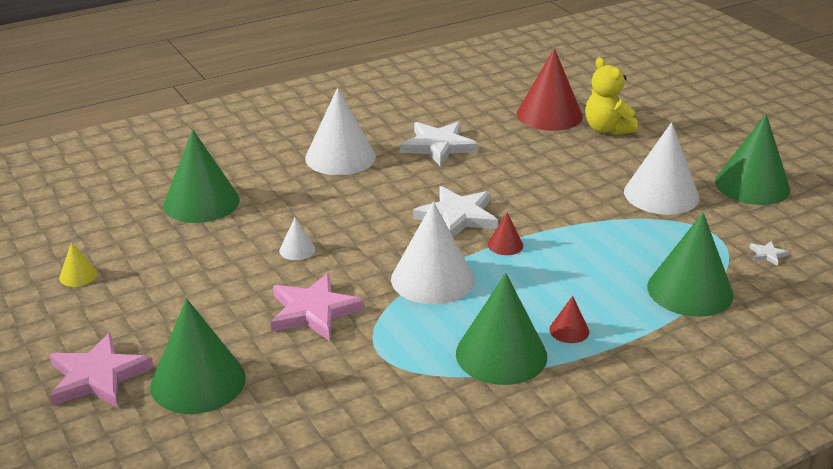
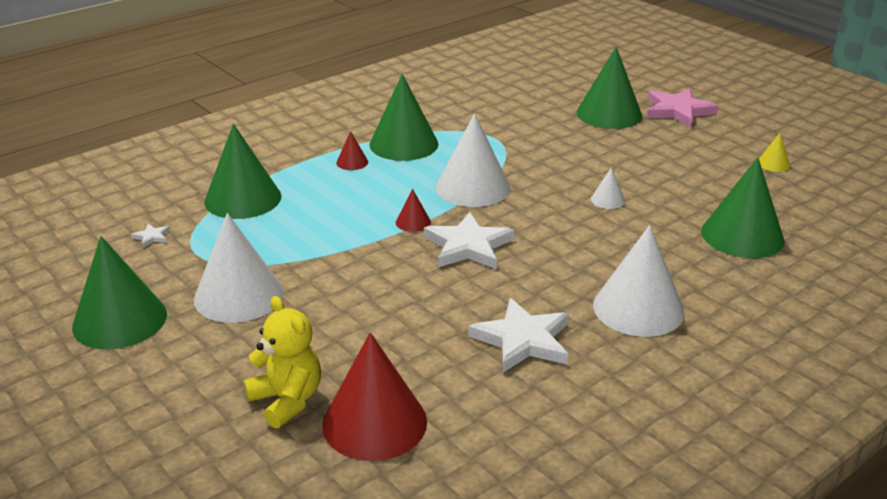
camera: 170 degrees right, 0 degrees up
(313, 311) = (559, 157): pink star -> none

